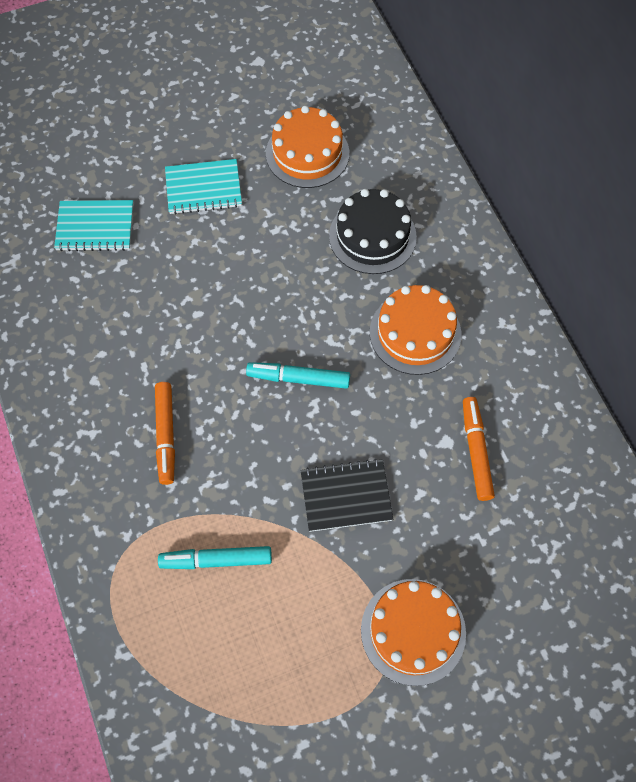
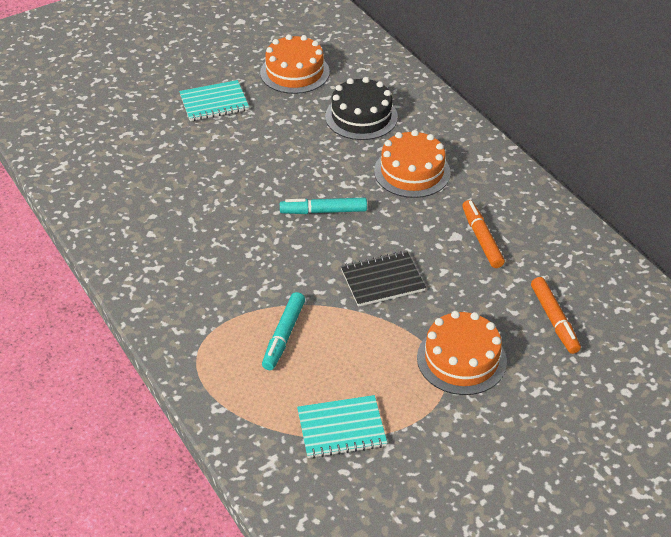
camera: 10 degrees left, 20 degrees down
(95, 227) = (128, 136): turquoise notebook -> turquoise notebook (341, 428)
(166, 435) = (220, 261): orange marker -> orange marker (554, 320)
(216, 560) = (284, 336): turquoise marker -> turquoise marker turned 60 degrees counterclockwise

